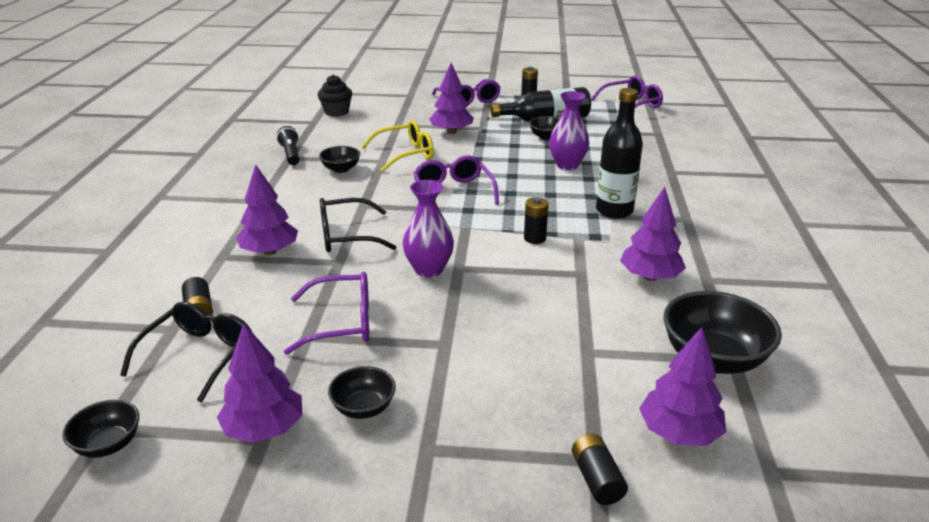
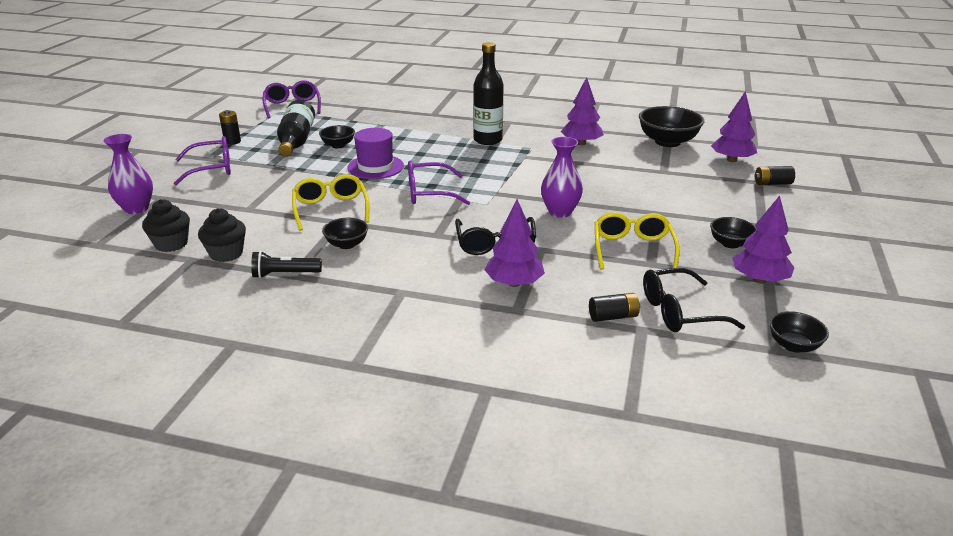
camera: 80 degrees left, 0 degrees up
(199, 355) = (679, 312): black glasses -> black glasses turned 45 degrees counterclockwise
(323, 130) = (226, 253): none -> black cupcake
(342, 323) = (632, 249): purple glasses -> yellow glasses
(451, 132) = (292, 183): purple tree -> none
(504, 160) = (375, 167): none -> purple hat
(534, 238) = (521, 170): black battery -> none
(567, 165) = (400, 145): purple vase -> purple vase (136, 208)

